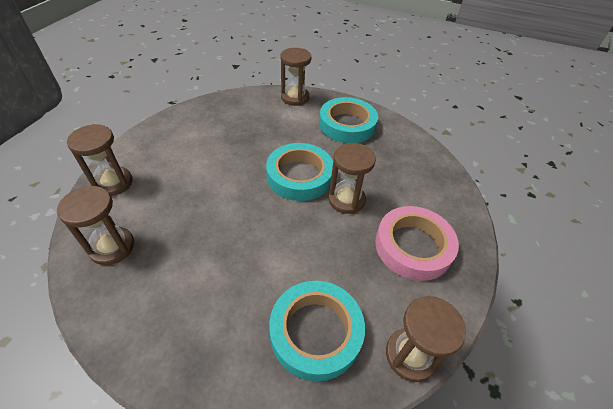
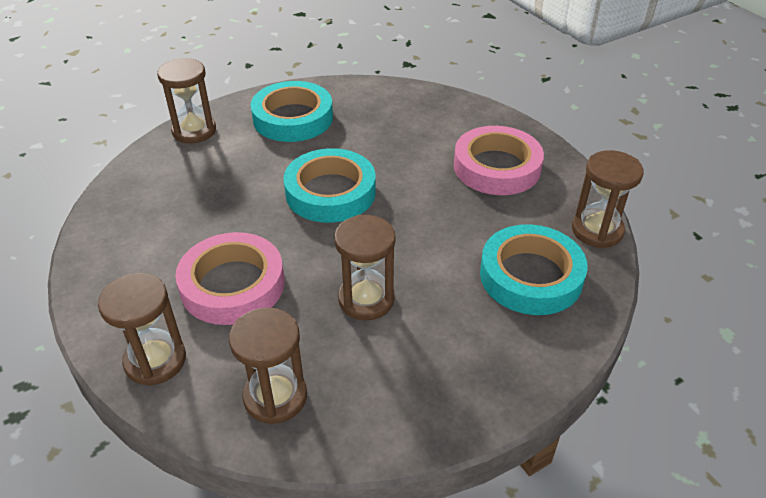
camera: 50 degrees left, 5 degrees down
(188, 179) = (232, 285): none -> pink tape
(346, 200) = (400, 177): brown hourglass -> brown hourglass (366, 299)

